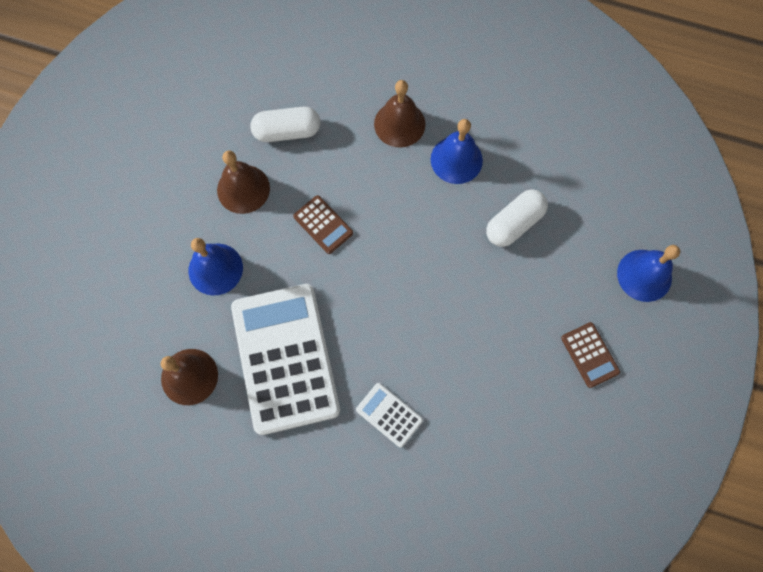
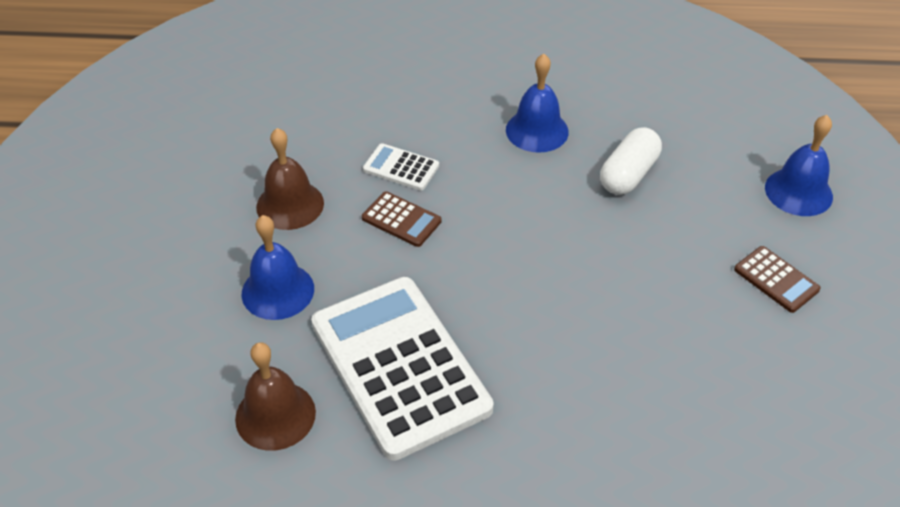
camera: 15 degrees left, 25 degrees down
(287, 132) = (327, 142): white capsule -> none
(389, 415) = (558, 397): white calculator -> white calculator (401, 168)
(399, 124) = (458, 111): brown bell -> none

